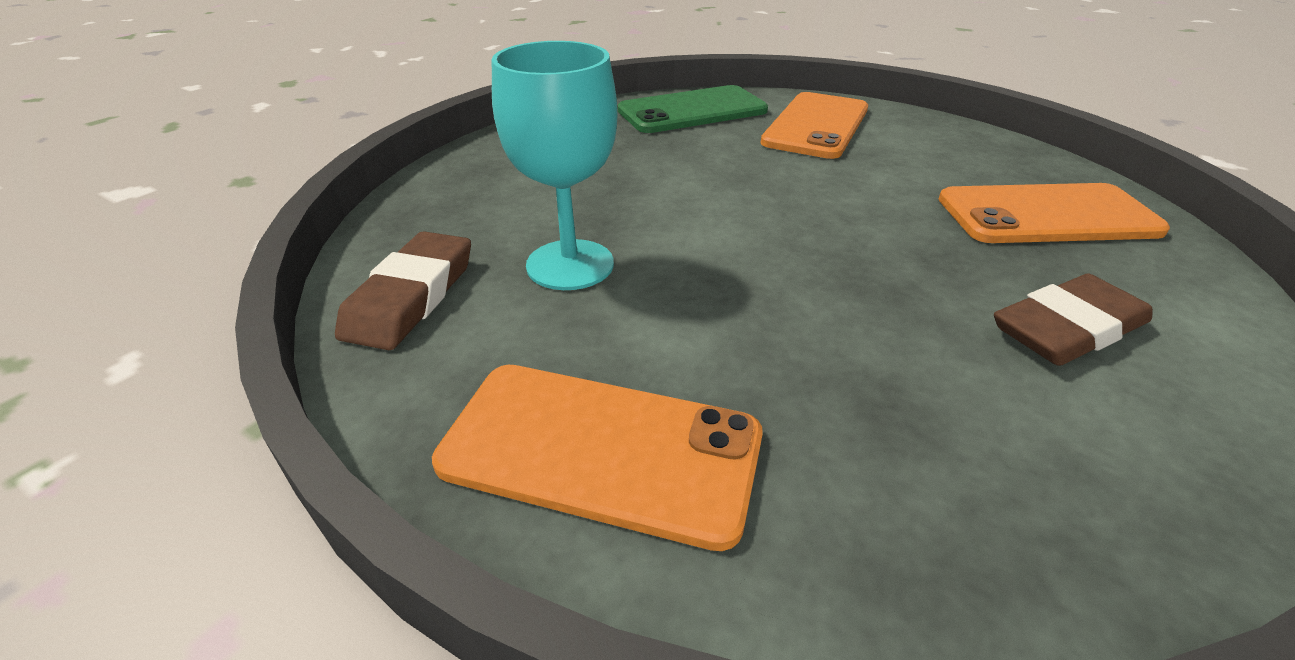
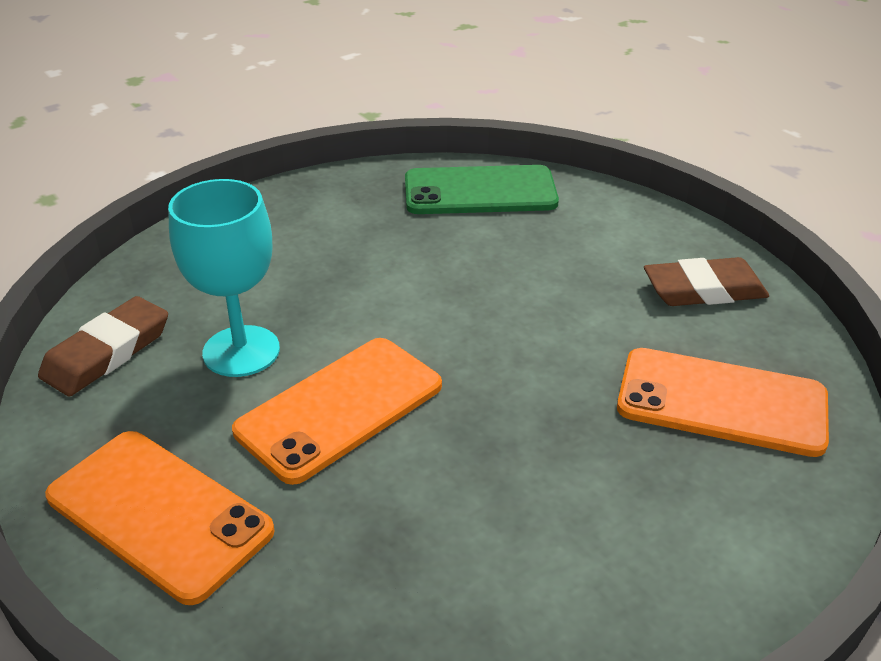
camera: 20 degrees right, 0 degrees up
(816, 126) = (592, 237): orange phone -> orange phone (340, 408)
(1067, 328) = (605, 521): brown eraser -> brown eraser (704, 289)

